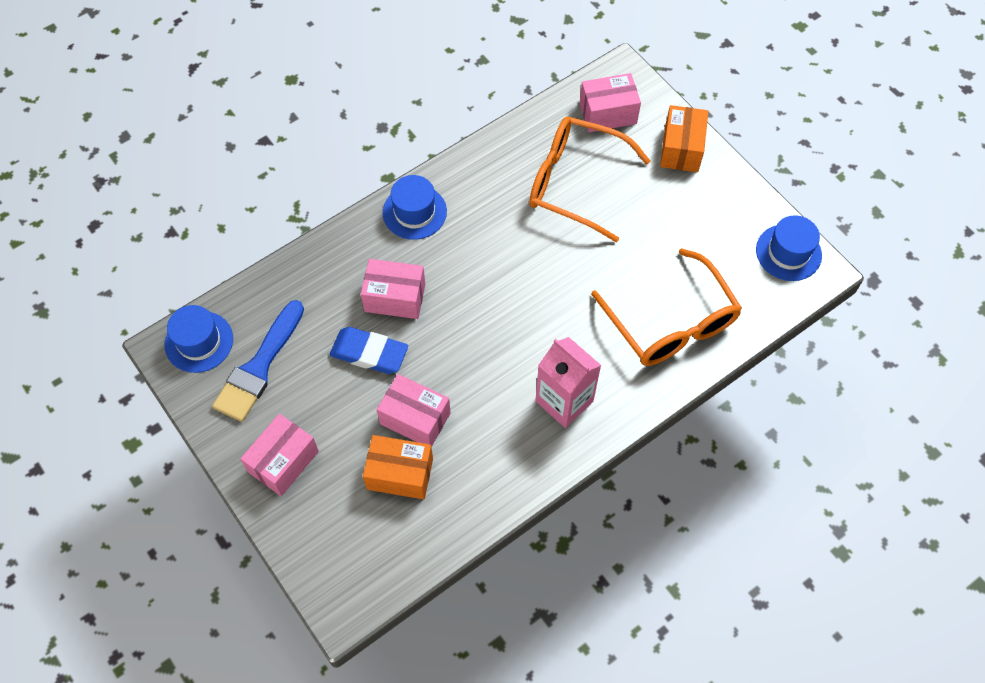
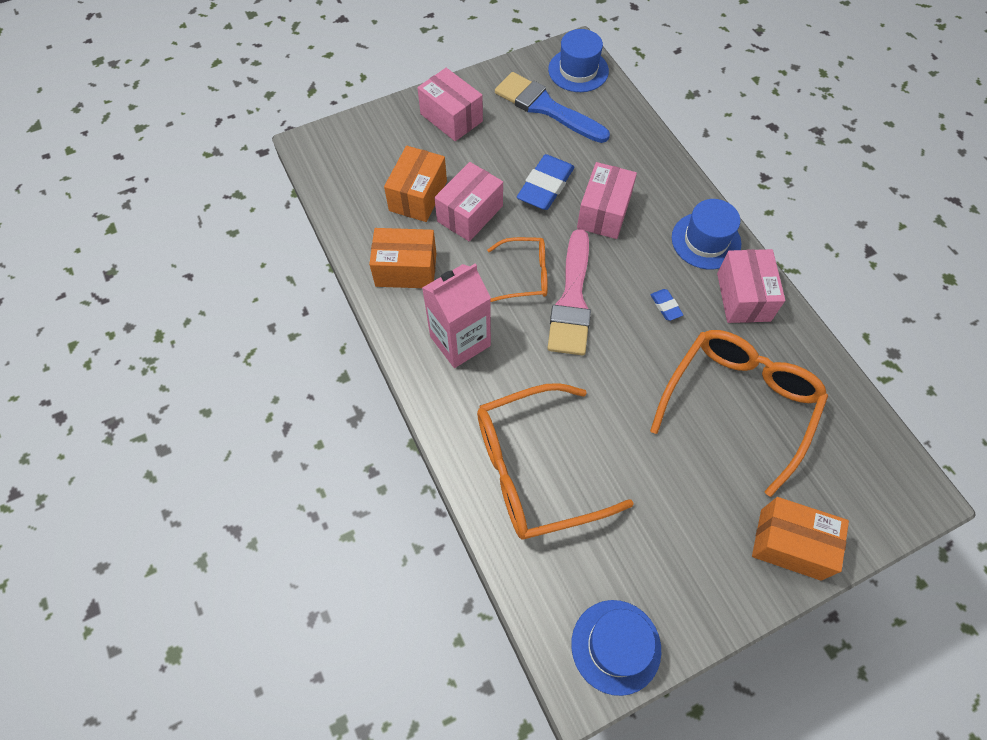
camera: 100 degrees right, 0 degrees up
(480, 356) = (525, 275): none -> orange glasses
(492, 239) = (665, 306): none -> blue eraser
(494, 466) = (406, 269): none -> orange box
(500, 314) = (572, 300): none -> pink brush
(608, 113) = (847, 463): pink box -> pink box (743, 297)

